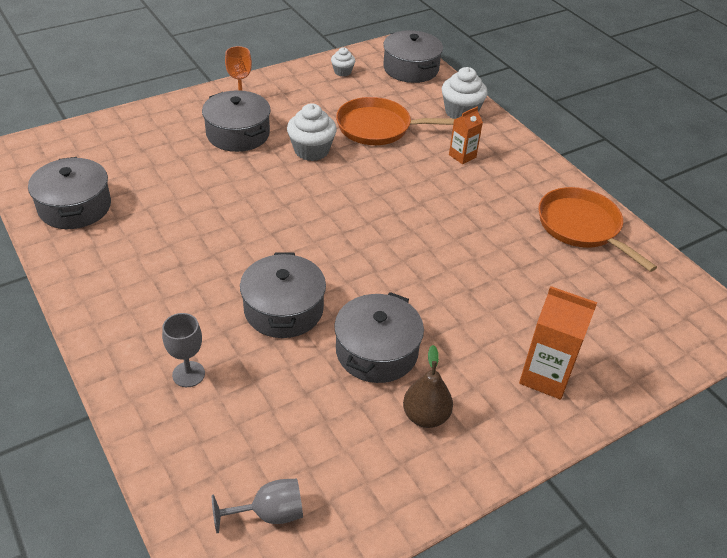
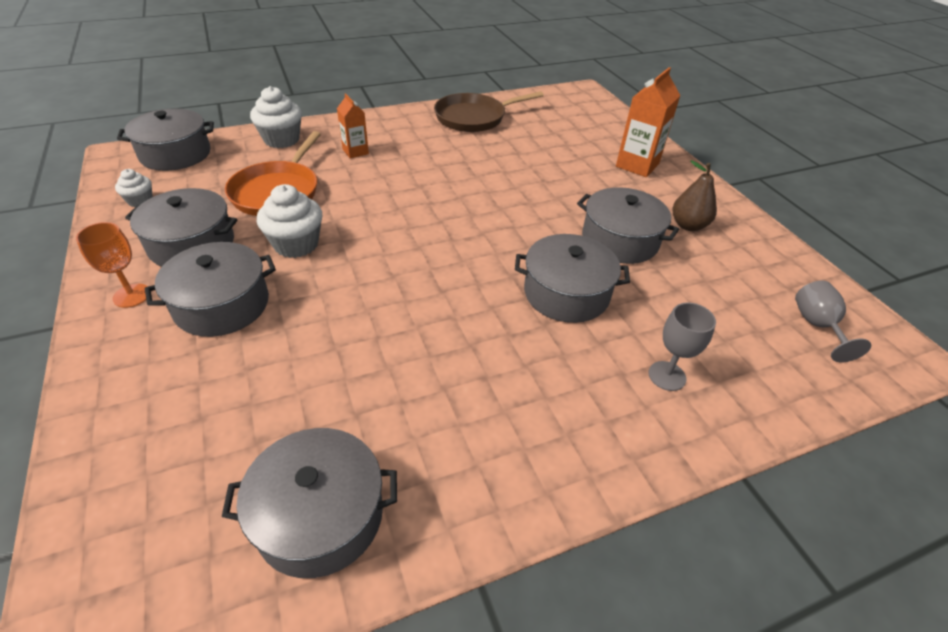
camera: 80 degrees left, 0 degrees up
(298, 106) = (192, 244): none -> grey pot
(581, 226) = (473, 118): orange pan -> brown pan

